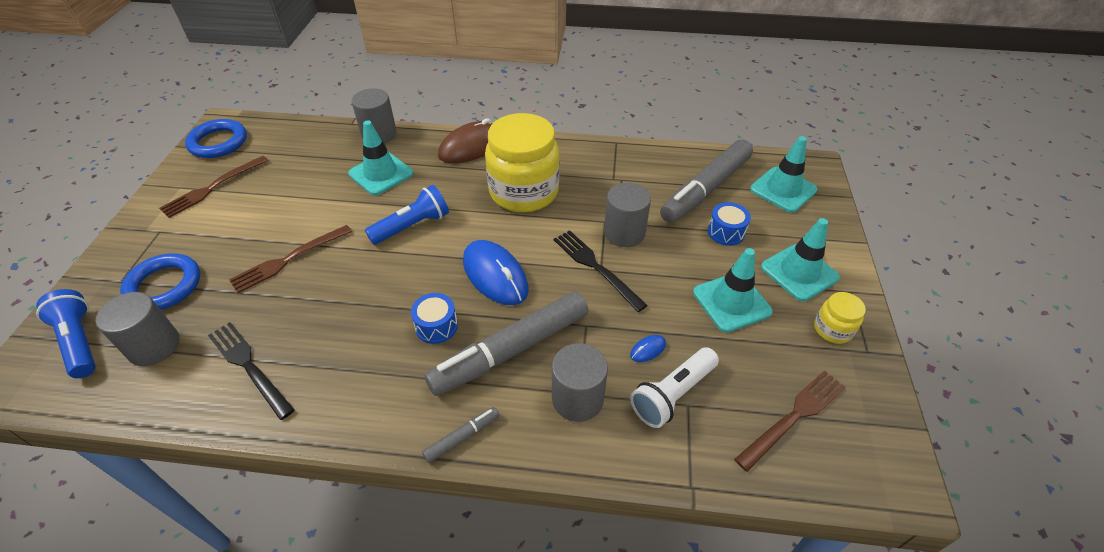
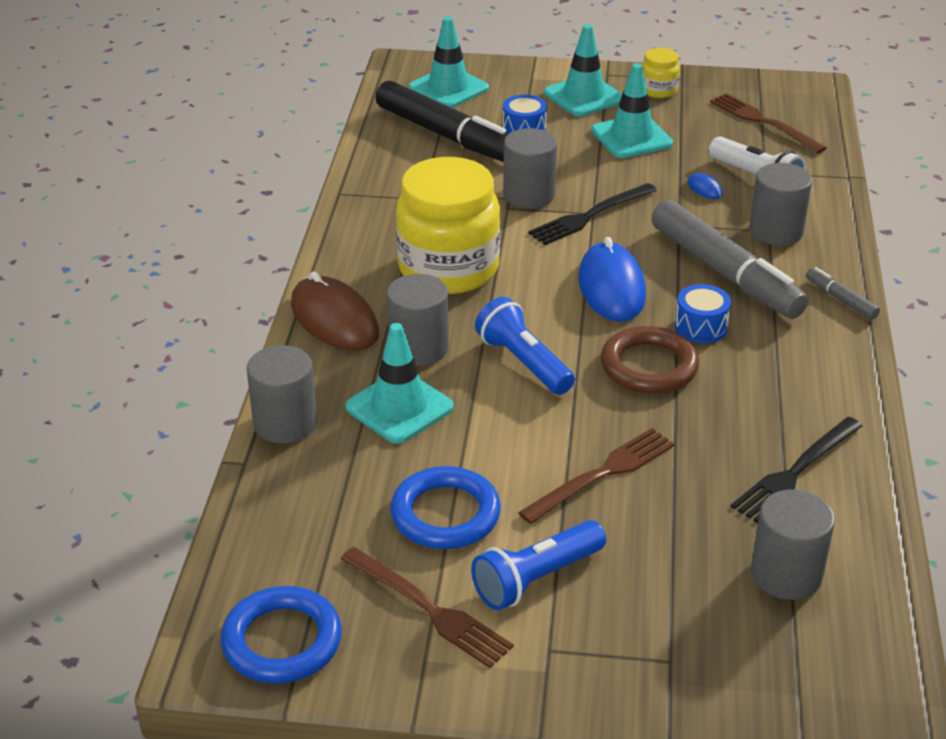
camera: 90 degrees left, 10 degrees down
(80, 341) = (796, 662): blue flashlight -> blue flashlight (536, 579)
(164, 286) = (673, 600): blue ring -> blue ring (445, 514)
(288, 259) = (602, 474): brown fork -> brown fork turned 90 degrees counterclockwise
(393, 290) = (649, 366): none -> brown ring
(437, 180) = (418, 348): none -> grey cylinder
(495, 275) = (611, 287): blue mouse -> blue mouse turned 60 degrees counterclockwise
(706, 189) = (446, 135): grey marker -> black marker

